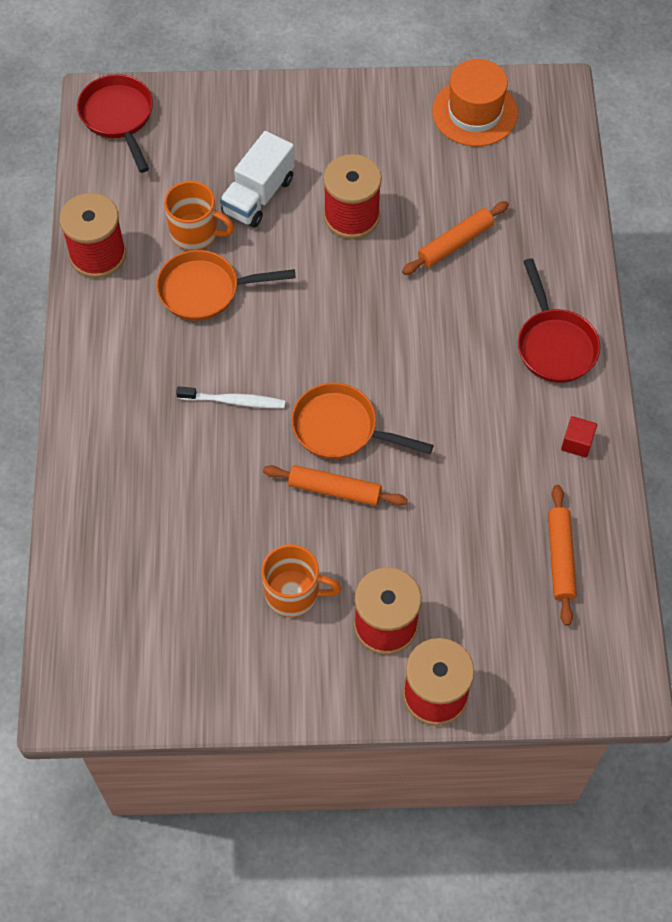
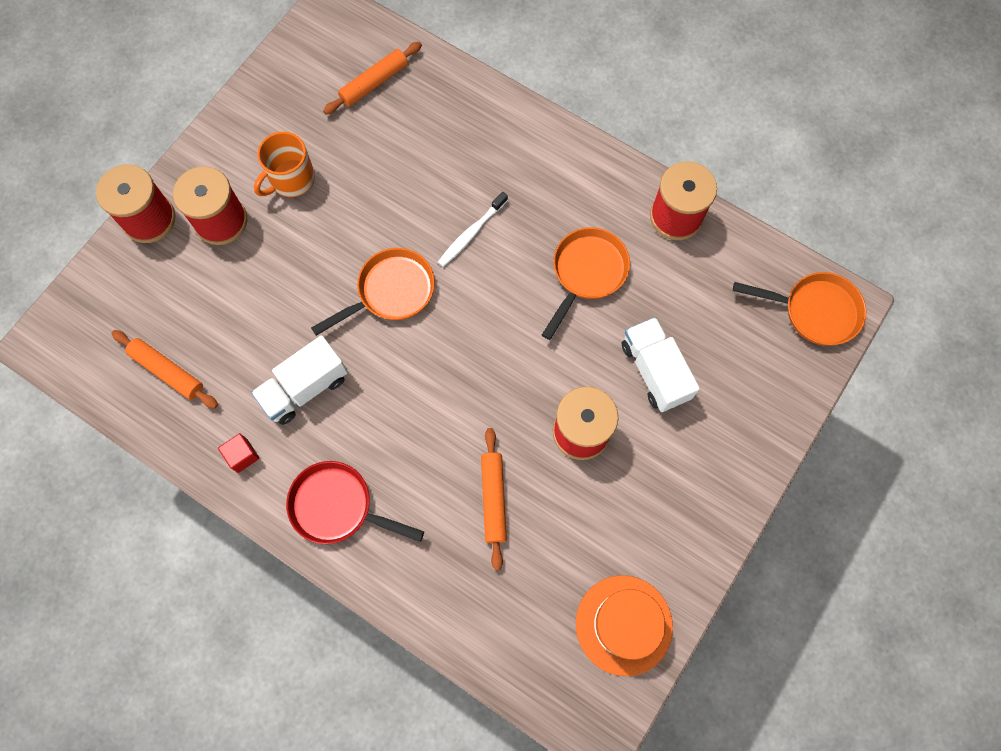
camera: 125 degrees right, 10 degrees up
(119, 118) = (814, 311): red pan -> orange pan
(195, 233) = (649, 299): orange mug -> none
(334, 490) = (345, 255): orange rolling pin -> orange rolling pin (374, 83)
(482, 436) = (305, 388): none -> white truck

